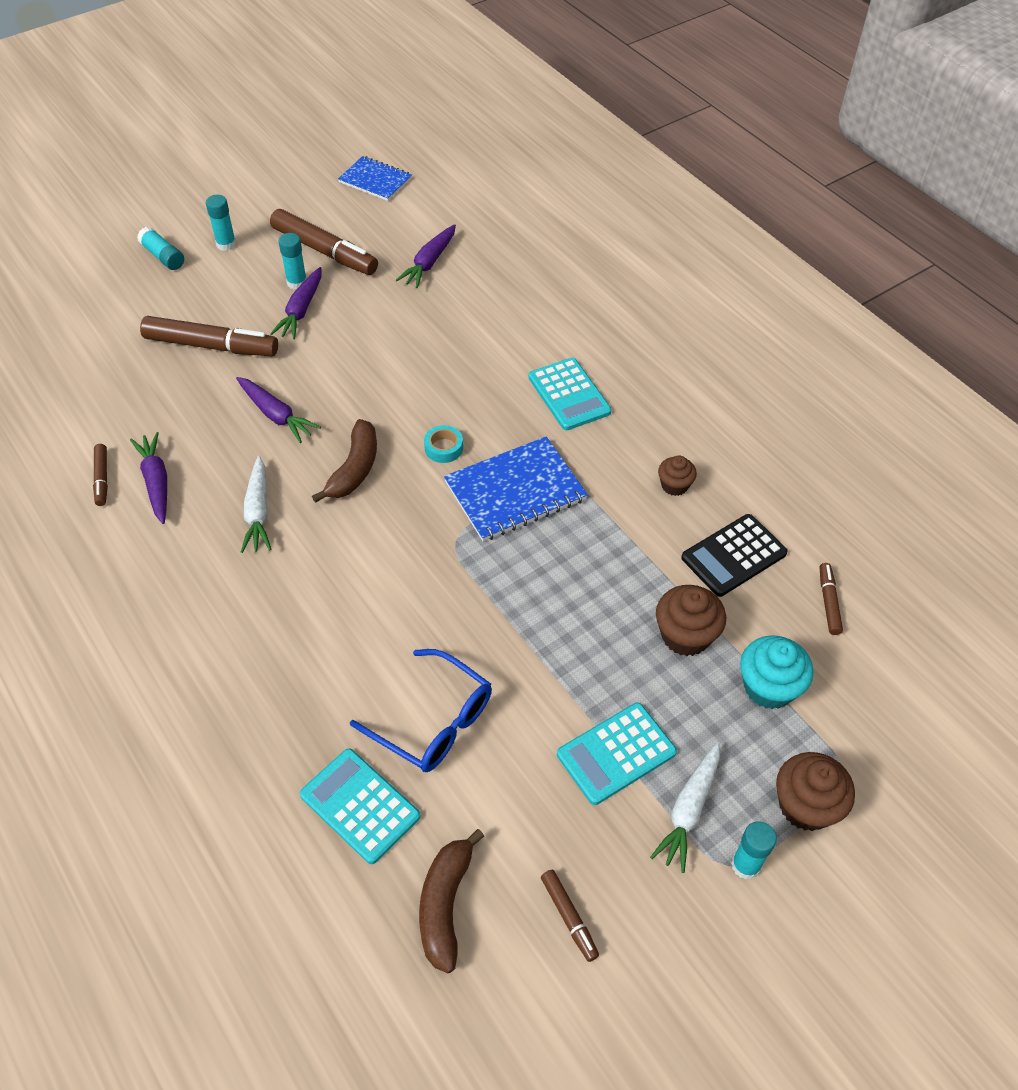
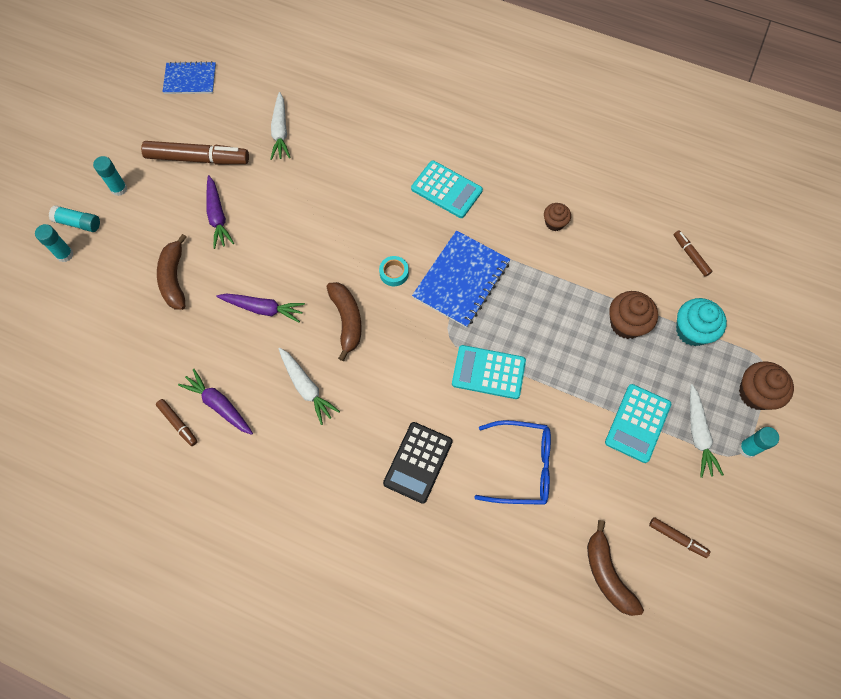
camera: 30 degrees left, 15 degrees up
(211, 346) = (174, 278): brown marker -> brown banana
(297, 282) = (197, 195): turquoise glue stick -> turquoise glue stick (65, 254)
(360, 805) = (517, 545): turquoise calculator -> turquoise calculator (488, 372)
(429, 262) = (280, 131): purple carrot -> white carrot
(733, 555) = (619, 253): black calculator -> black calculator (418, 462)

